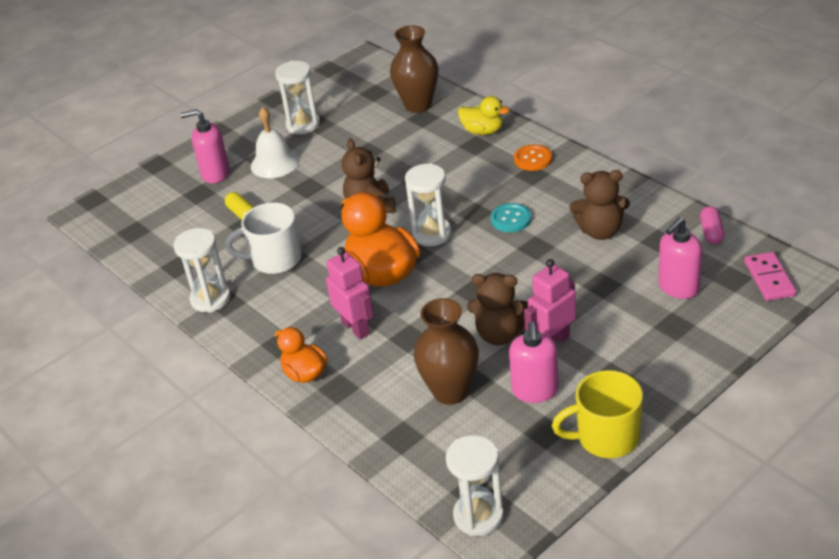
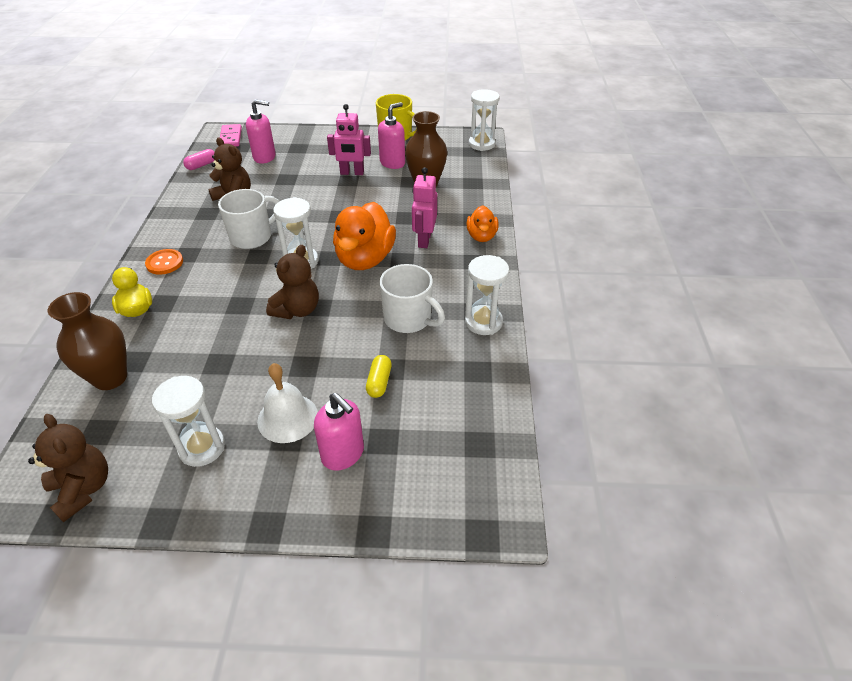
camera: 140 degrees left, 5 degrees up
(500, 334) = (366, 190): brown teddy bear -> brown teddy bear (83, 489)
(511, 219) = (252, 237): turquoise button -> white mug
(769, 279) = (231, 137): pink domino -> pink domino turned 45 degrees counterclockwise

